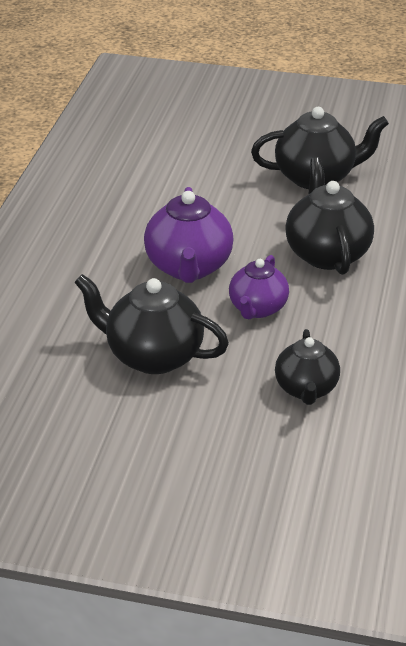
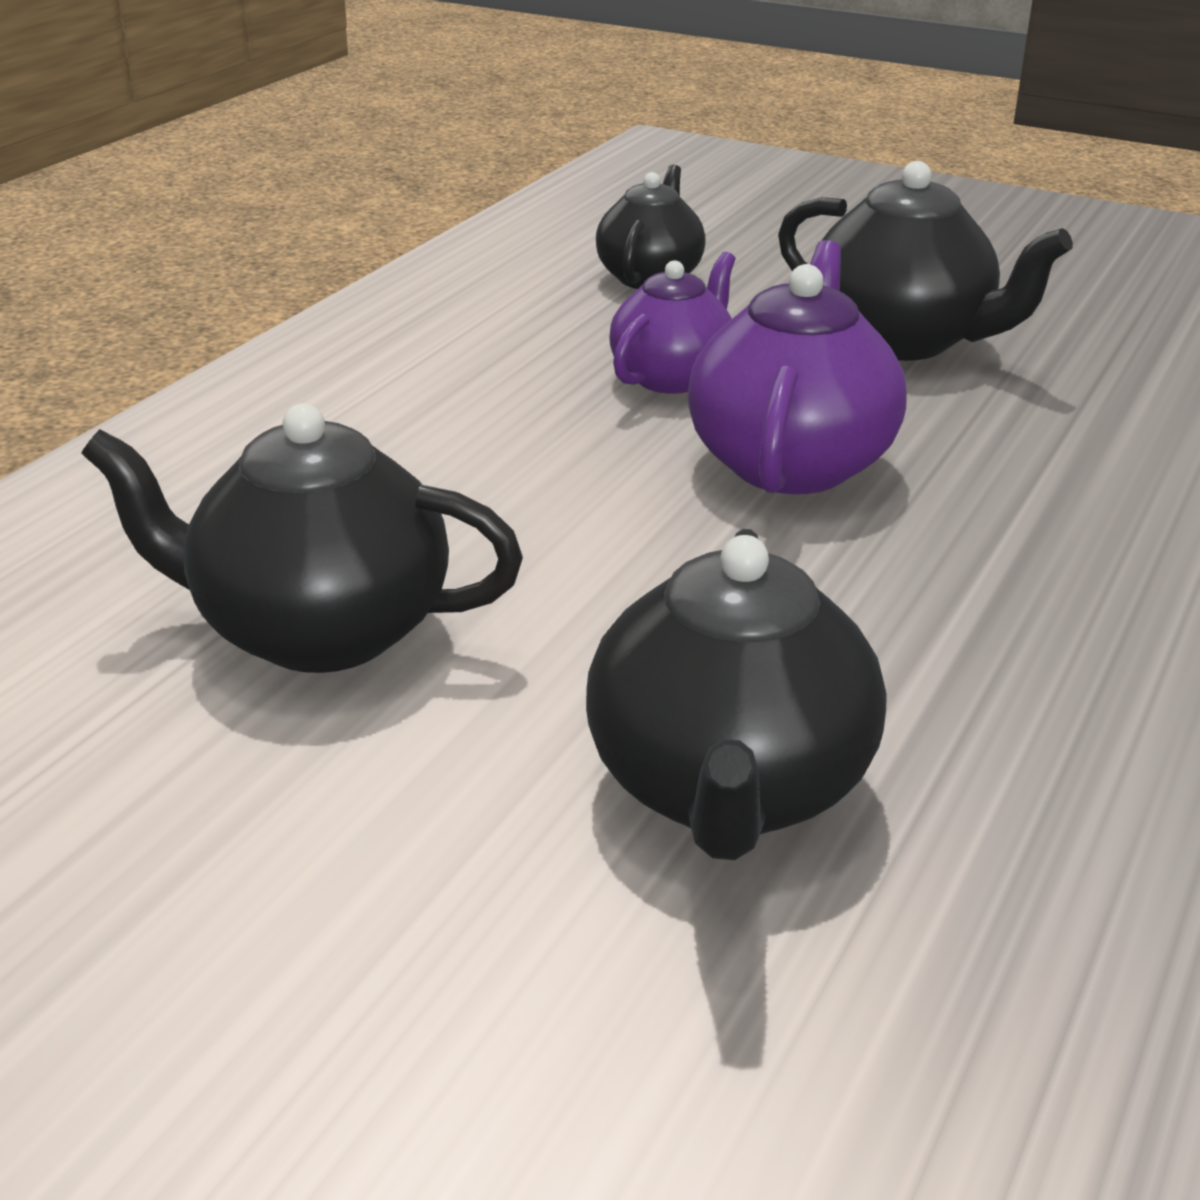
camera: 165 degrees left, 5 degrees down
(326, 253) = (457, 445): black teapot -> black teapot (729, 790)

